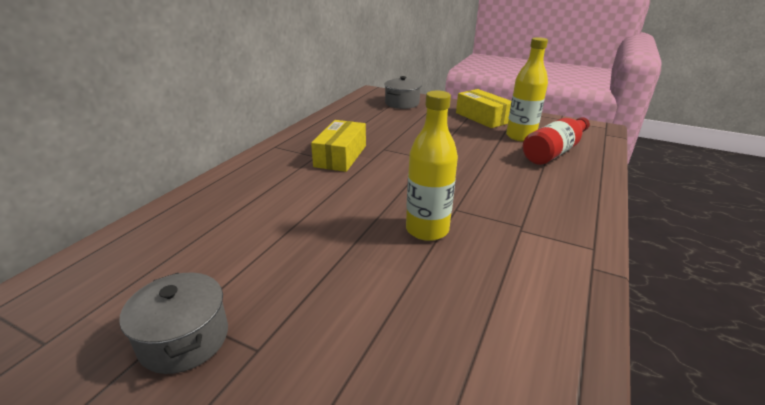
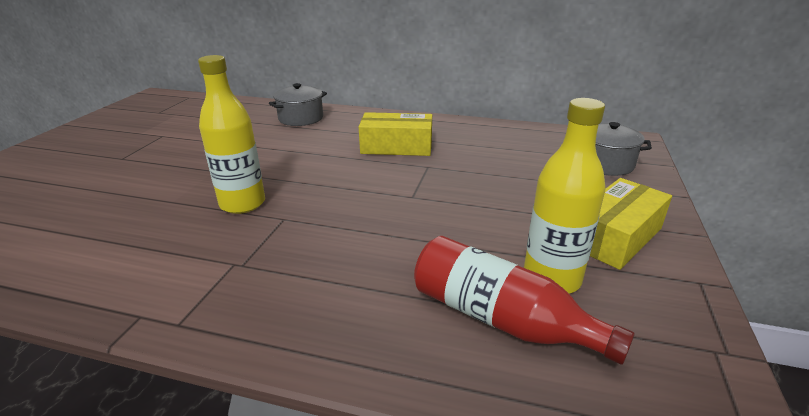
camera: 80 degrees right, 0 degrees up
(184, 339) = (143, 139): grey pot -> grey pot (301, 118)

